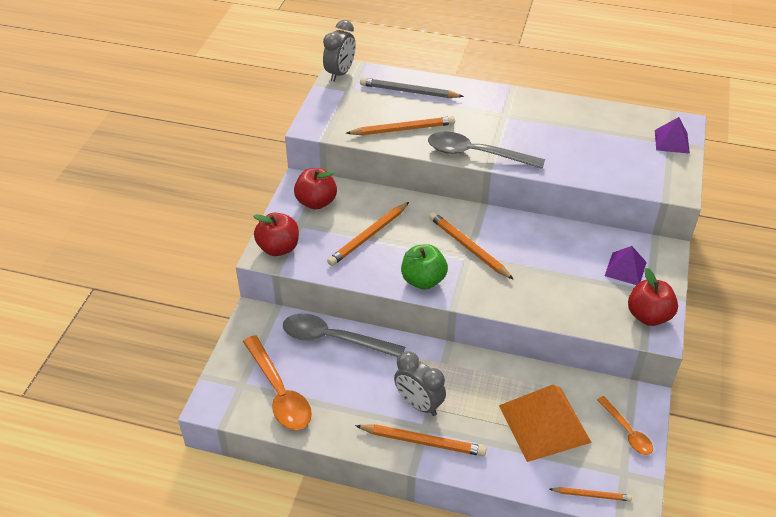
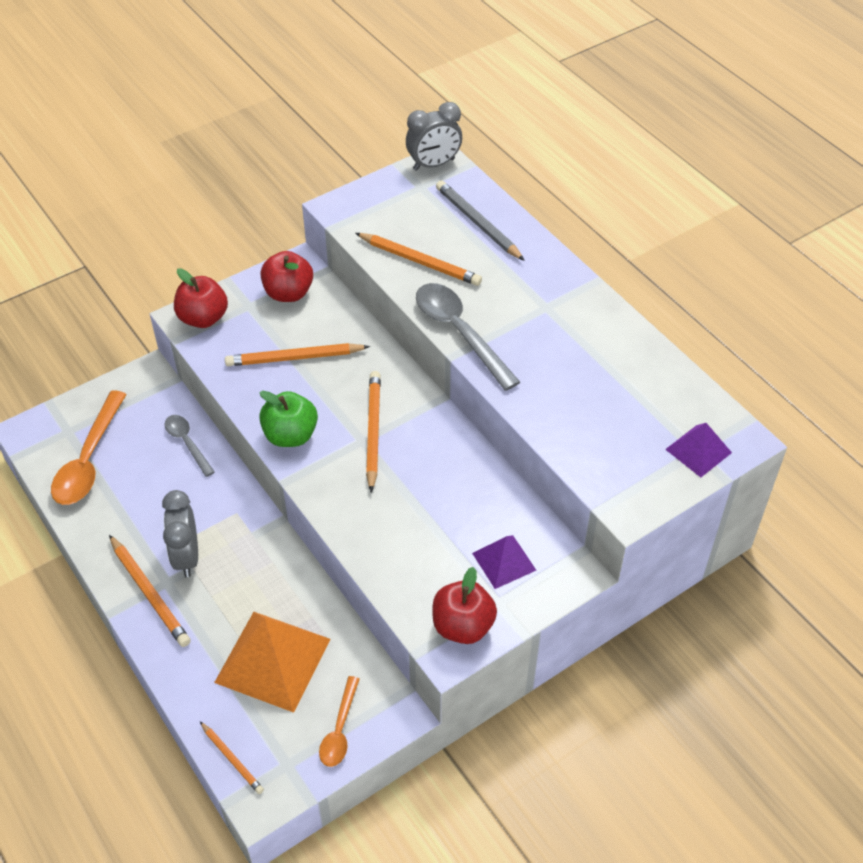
camera: 40 degrees right, 5 degrees up
(334, 339) = (187, 443): grey spoon -> grey spoon, size x0.57

